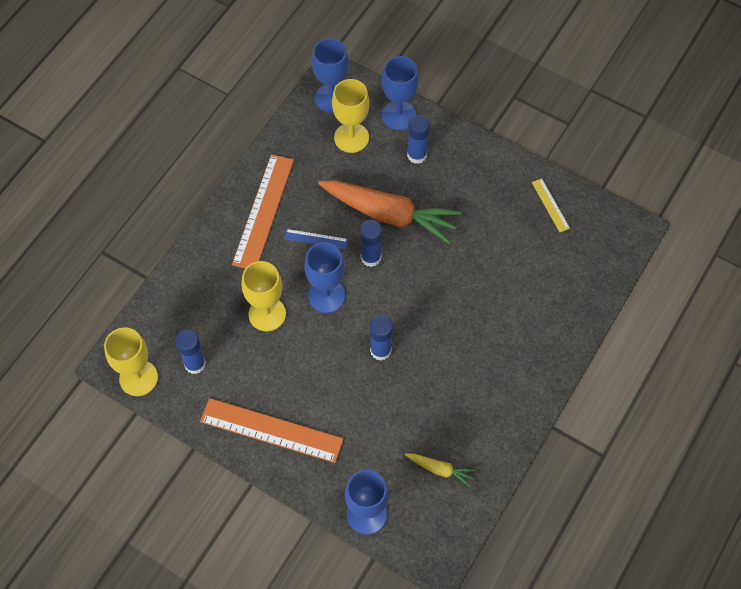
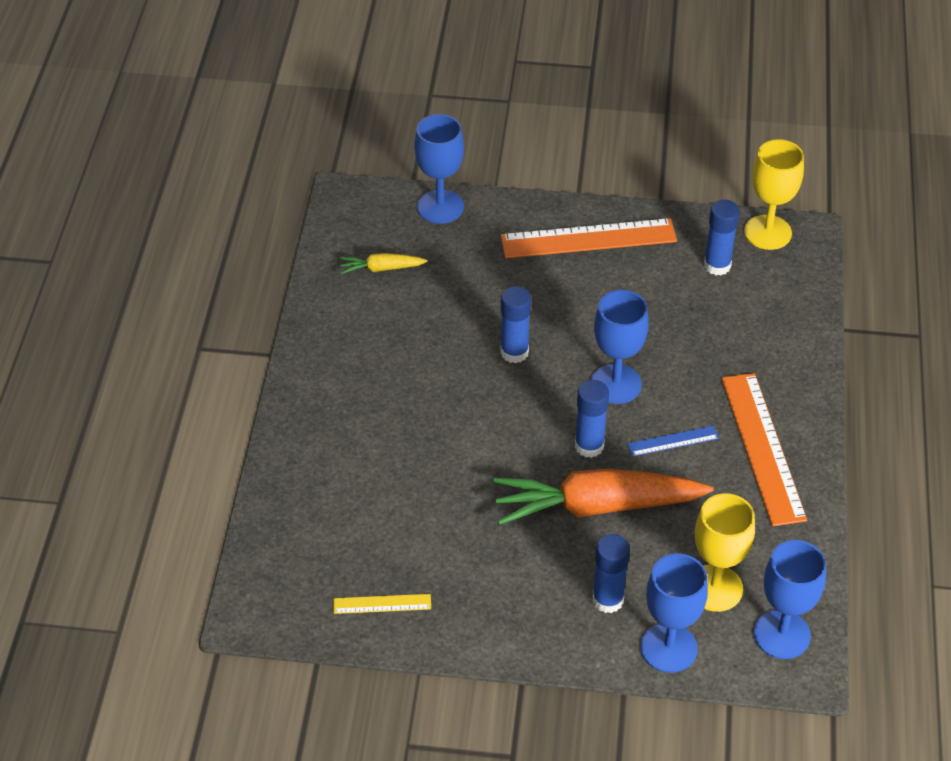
camera: 155 degrees right, 15 degrees down
(267, 314) = (673, 340): yellow goblet -> none
(550, 205) = (382, 604): yellow ruler -> yellow ruler turned 45 degrees counterclockwise

